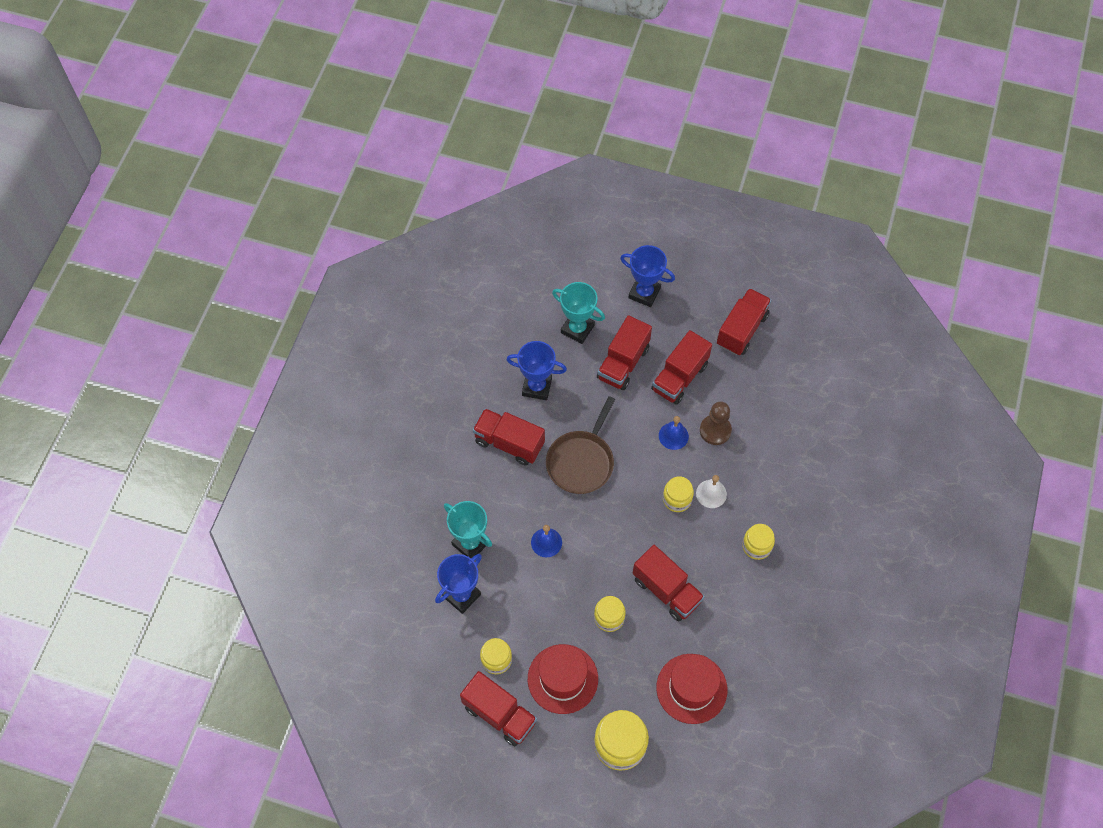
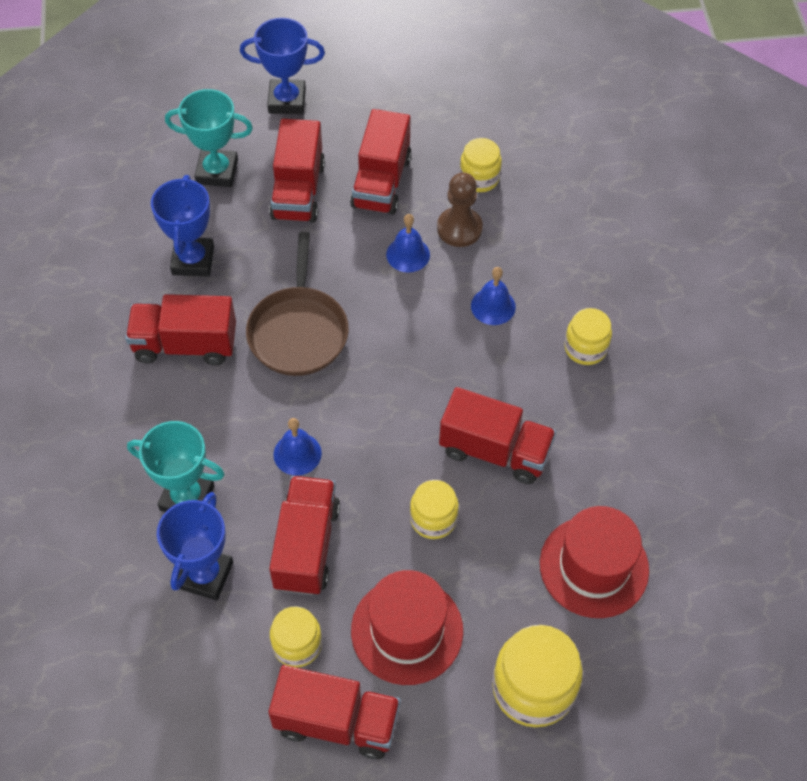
camera: 25 degrees left, 5 degrees down
(537, 387) = (193, 260): blue trophy -> blue trophy turned 75 degrees counterclockwise
(677, 499) = (451, 330): yellow jar -> yellow jar (479, 178)
(711, 493) = (493, 306): white bell -> blue bell
(741, 330) = (433, 101): red truck -> red truck (306, 546)

